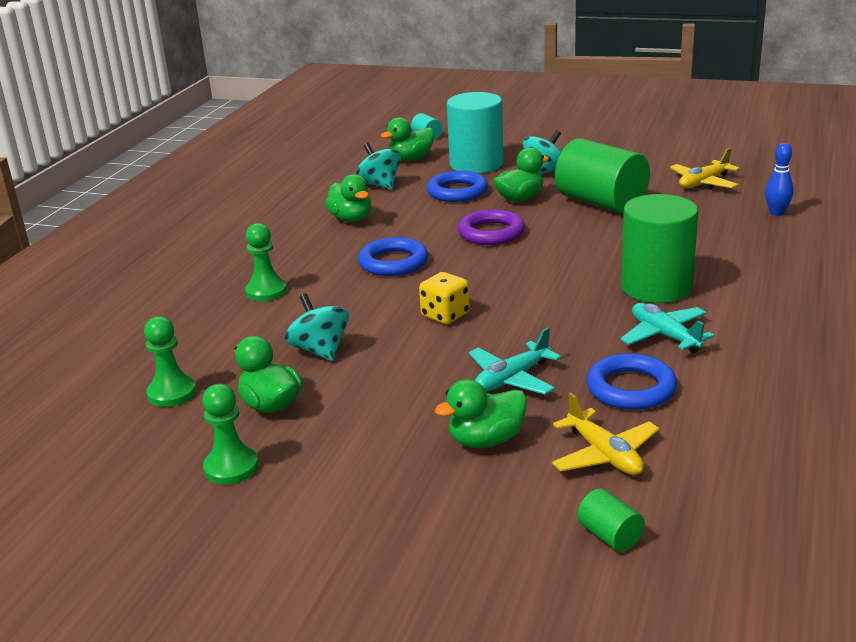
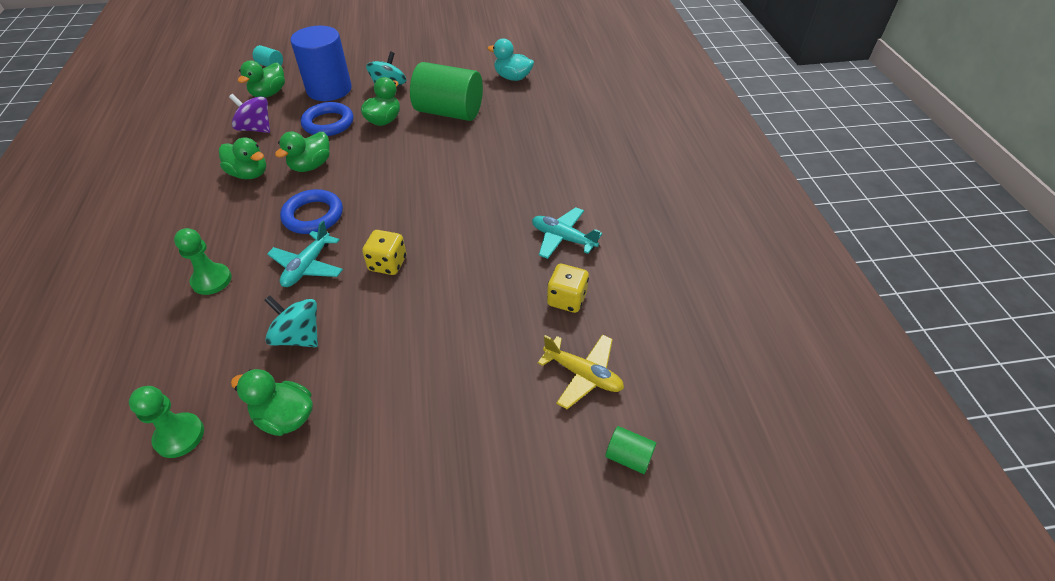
camera: 30 degrees left, 20 degrees up
(231, 467) = (286, 507): green pawn -> none
(380, 185) = (256, 129): turquoise spinning top -> purple spinning top
(476, 164) = (329, 89): turquoise cylinder -> blue cylinder
(486, 440) = (489, 392): green duck -> green duck (311, 166)
(491, 233) = (379, 163): purple ring -> none
(512, 379) = (476, 318): turquoise plane -> turquoise plane (307, 266)
(631, 388) = (566, 299): blue ring -> yellow dice
(656, 287) = (532, 190): green cylinder -> none
(703, 183) = (512, 77): yellow plane -> turquoise duck
(776, 213) = (576, 97): blue bowling pin -> none

